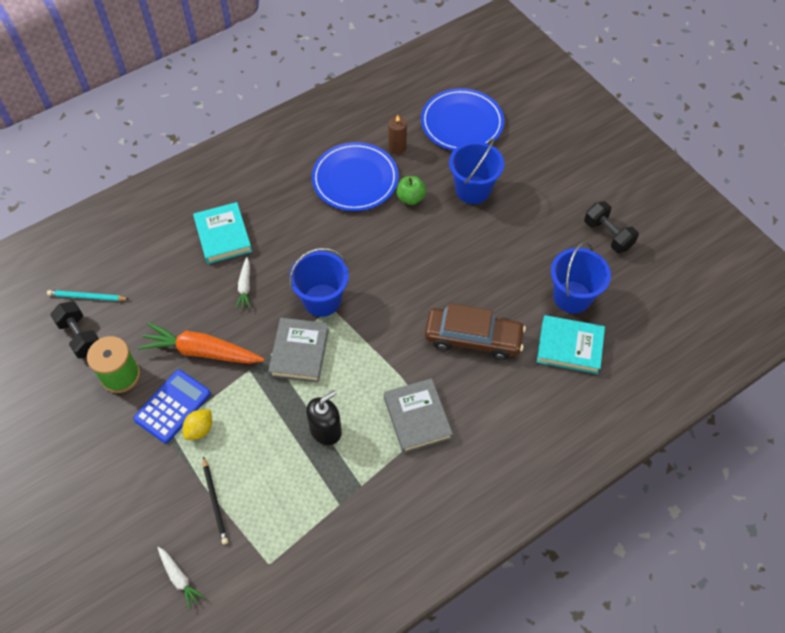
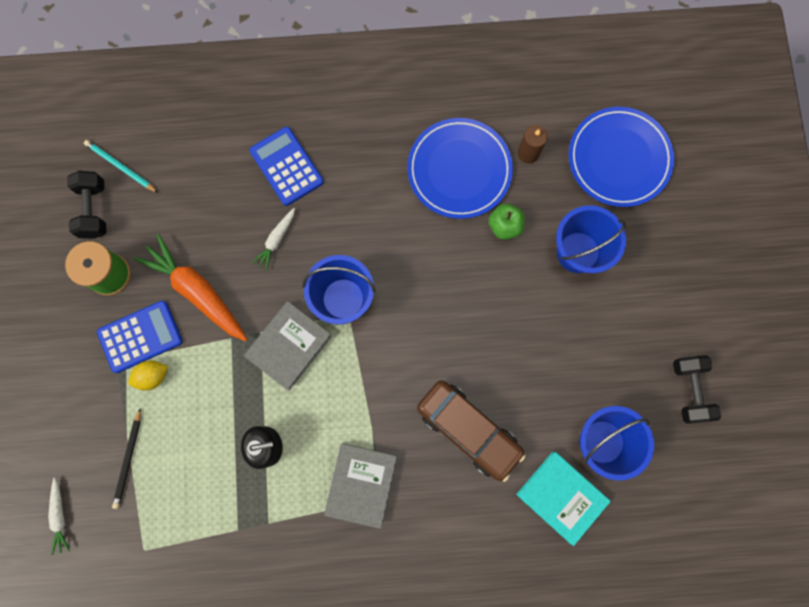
camera: 30 degrees right, 20 degrees up
(223, 236) = (286, 166): turquoise book -> blue calculator

